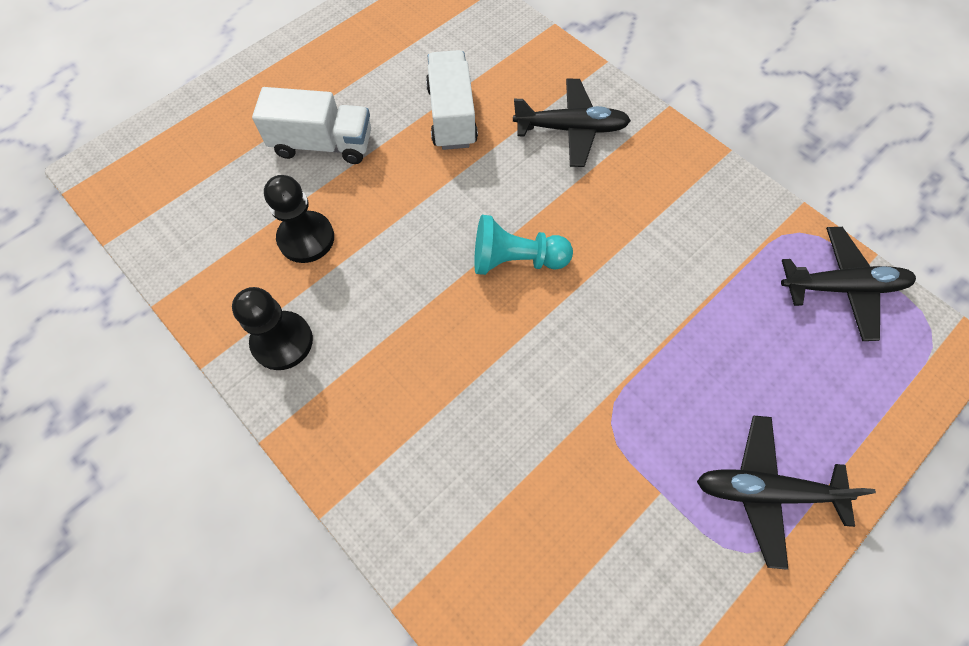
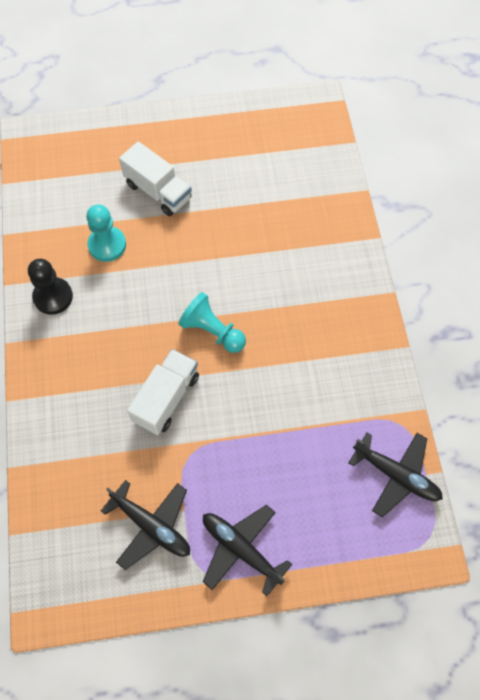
camera: 35 degrees right, 0 degrees up
(306, 238) = (107, 245): black pawn -> turquoise pawn
(452, 116) = (247, 217): white truck -> white truck (166, 398)
(571, 129) = (315, 270): black plane -> black plane (151, 526)

